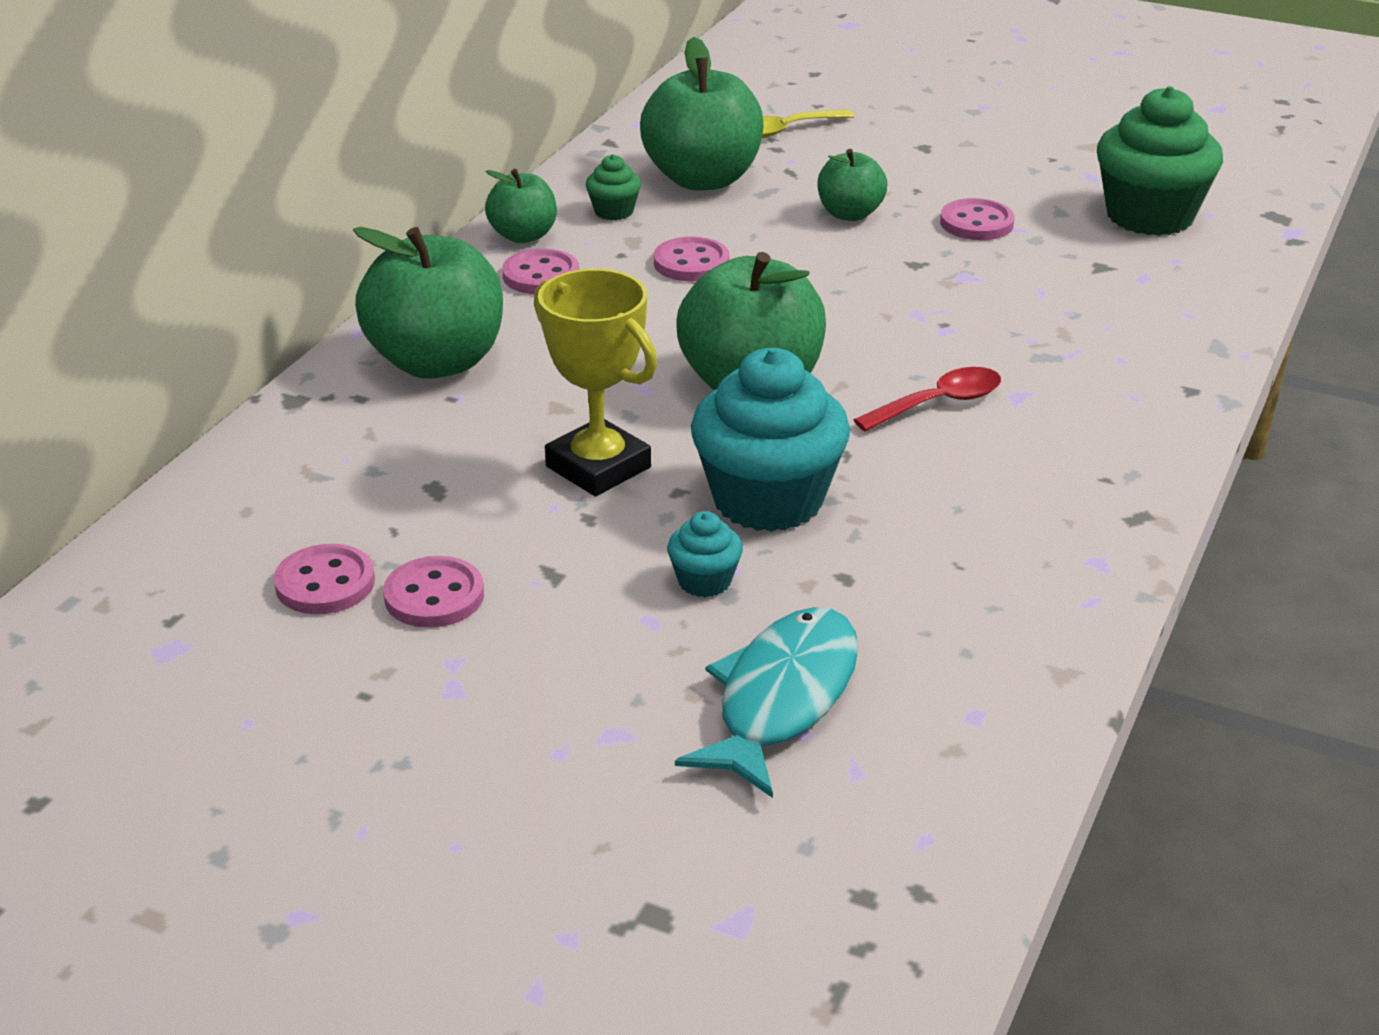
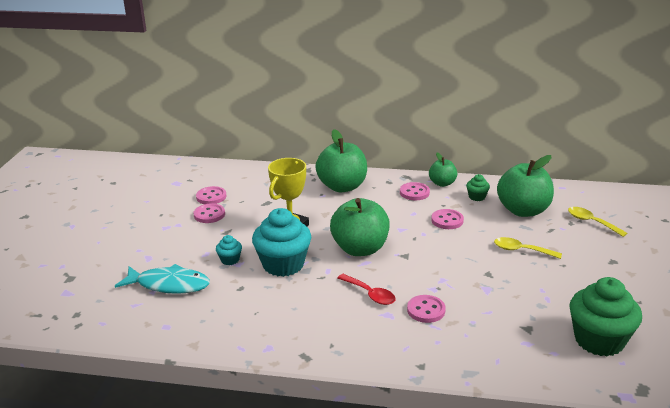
camera: 75 degrees right, 5 degrees down
(850, 214) = (522, 250): green apple -> yellow spoon
(976, 223) = (542, 286): pink button -> pink button (426, 310)

